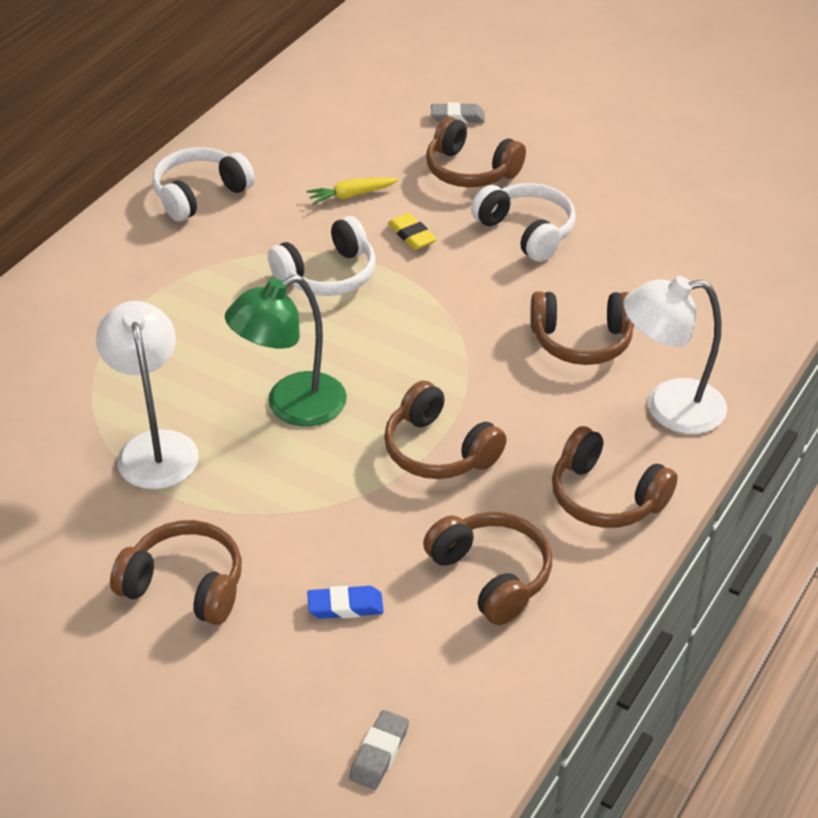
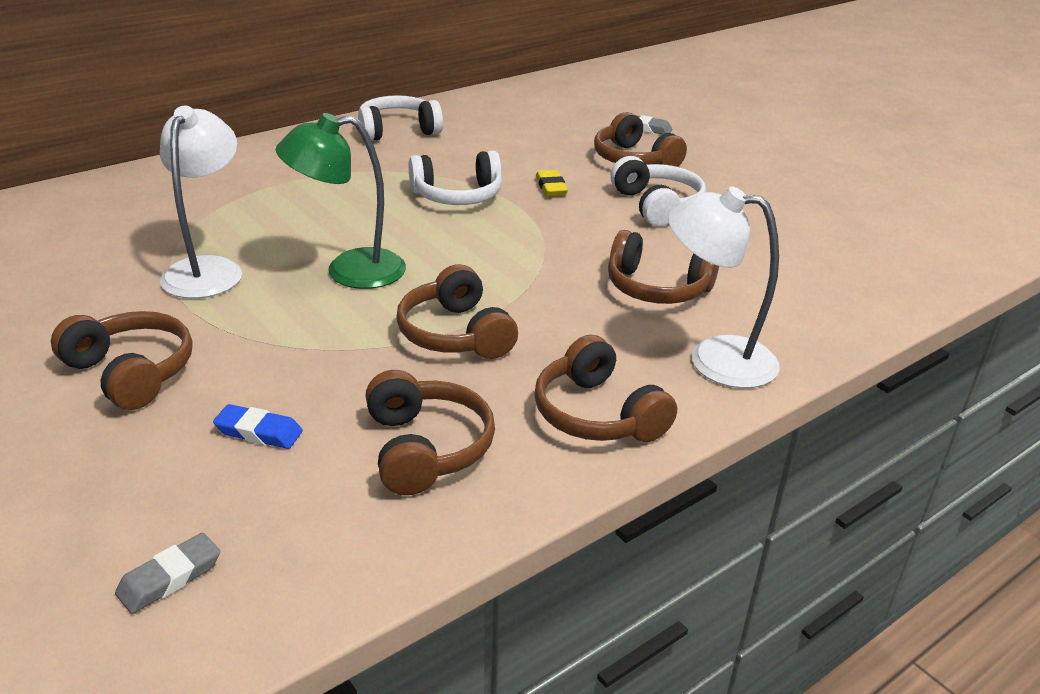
camera: 20 degrees right, 10 degrees down
(351, 195) = (519, 154): yellow carrot -> none

